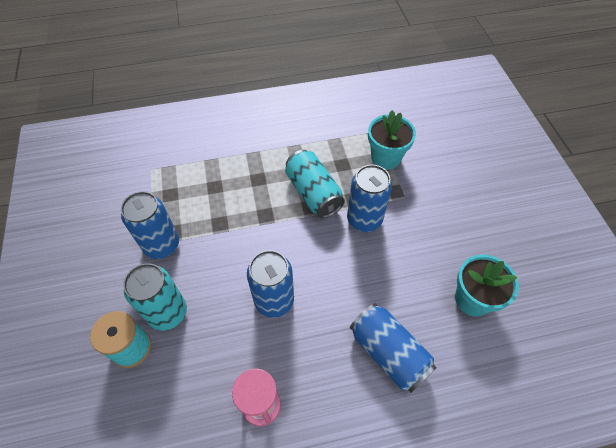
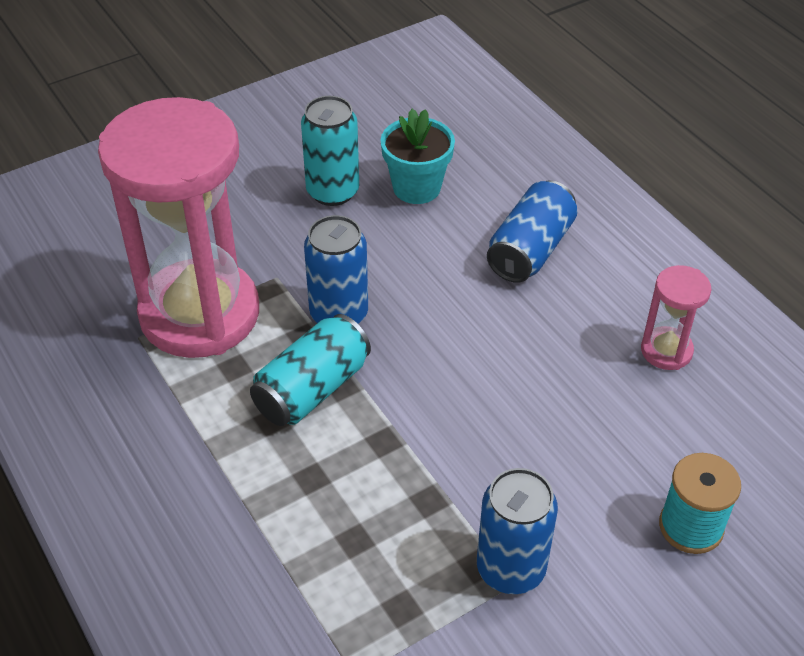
camera: 110 degrees left, 10 degrees down
(168, 313) = (616, 504): turquoise can -> turquoise can (332, 191)
(274, 300) = (525, 381): blue can -> none
(385, 158) = (200, 314): turquoise flower pot -> pink hourglass

